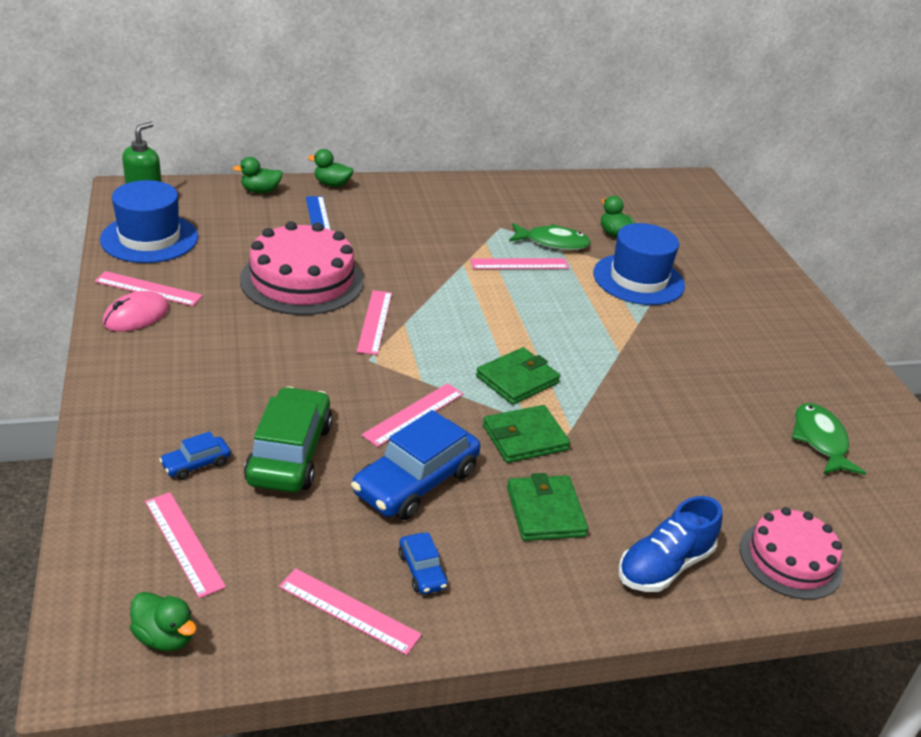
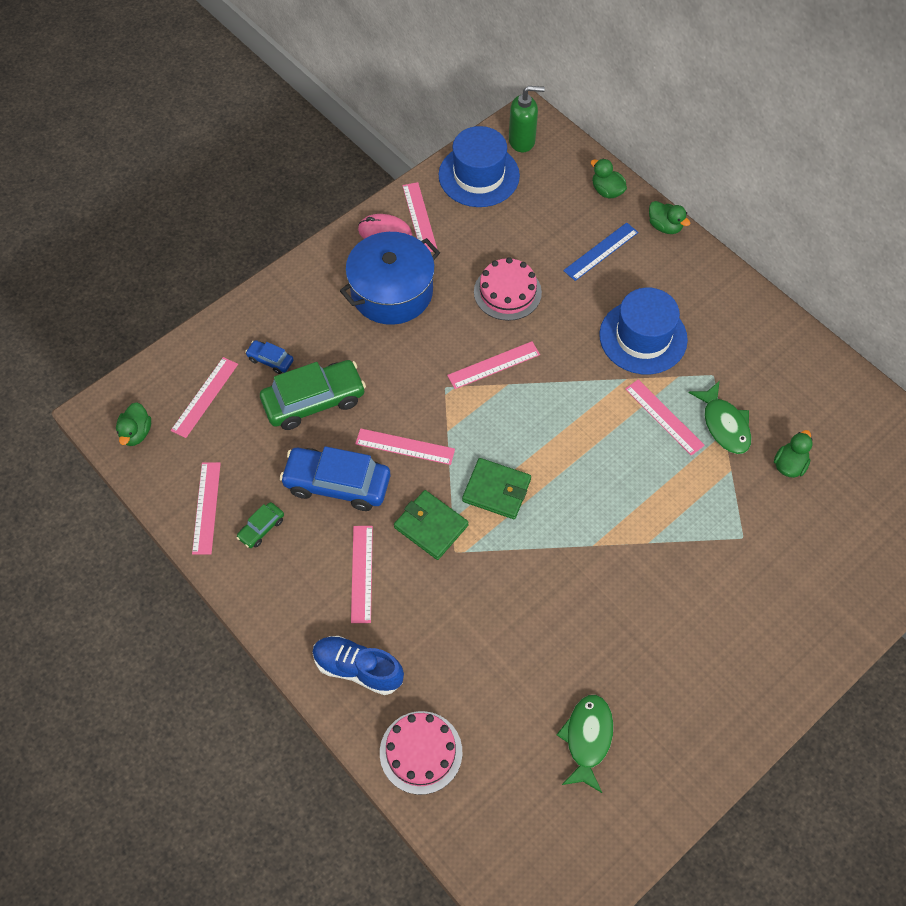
camera: 65 degrees right, 25 degrees up
(214, 342) = (391, 291): none -> blue pot
(302, 280) = (507, 292): pink cake -> pink cake, size x0.63
(332, 184) = (665, 226): green duck -> green duck turned 150 degrees clockwise
(422, 570) = (261, 528): blue car -> green car
(545, 511) = (362, 573): green wallet -> pink ruler
(638, 279) = (723, 516): blue hat -> blue hat (643, 337)
(820, 440) = (587, 739): green fish -> green fish turned 45 degrees counterclockwise

